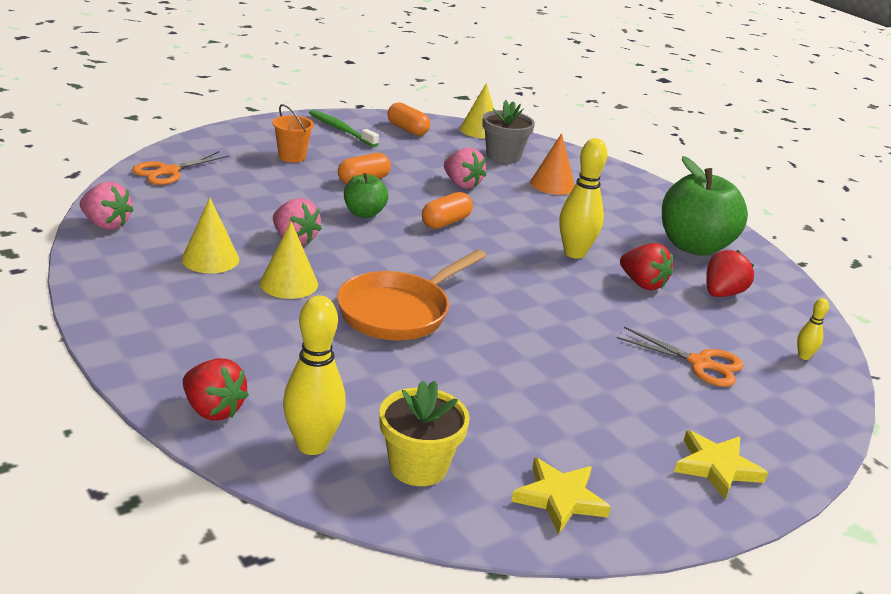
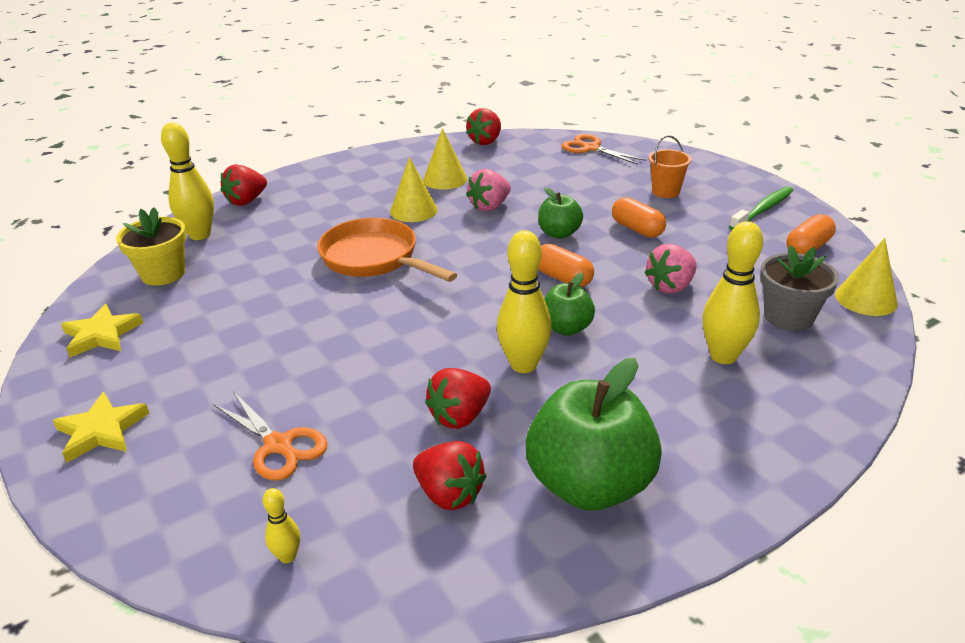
camera: 95 degrees right, 5 degrees up
(106, 224) = (485, 141): pink strawberry -> red strawberry
(523, 231) = (566, 328): none -> green apple
(552, 184) = (723, 356): orange cone -> yellow bowling pin
(700, 363) = (279, 445): orange scissors -> orange scissors turned 75 degrees counterclockwise

